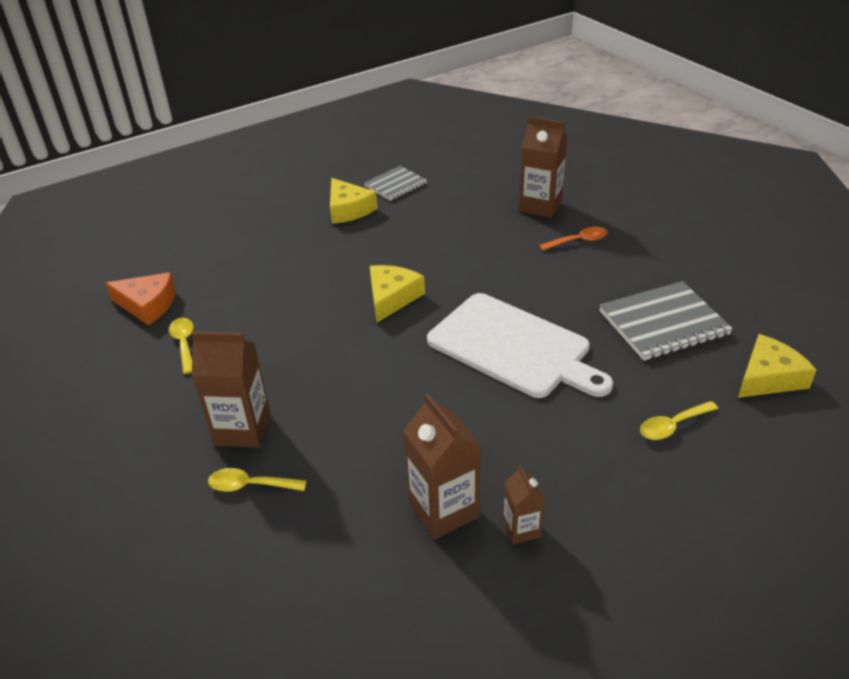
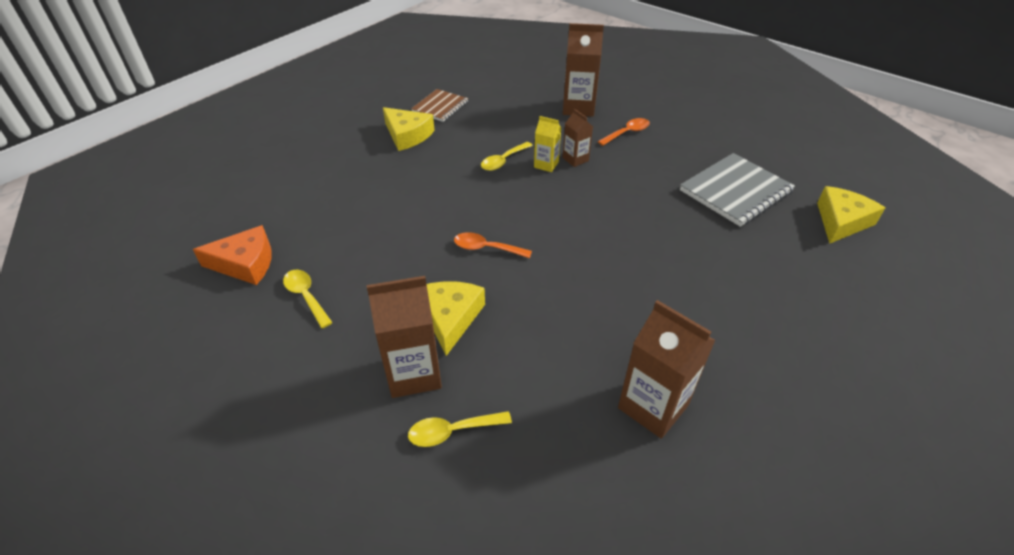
camera: 20 degrees left, 5 degrees up
(366, 332) = (486, 248): none -> orange spoon
(392, 297) = (492, 211): yellow cheese -> yellow cheese (450, 317)
(395, 185) = (440, 107): grey notebook -> brown notebook
(471, 261) = (546, 165): none -> yellow carton
(513, 347) = (626, 236): white cutting board -> none
(521, 529) = (731, 406): brown carton -> brown carton (575, 159)
(672, 426) = (795, 279): yellow spoon -> yellow spoon (503, 161)

